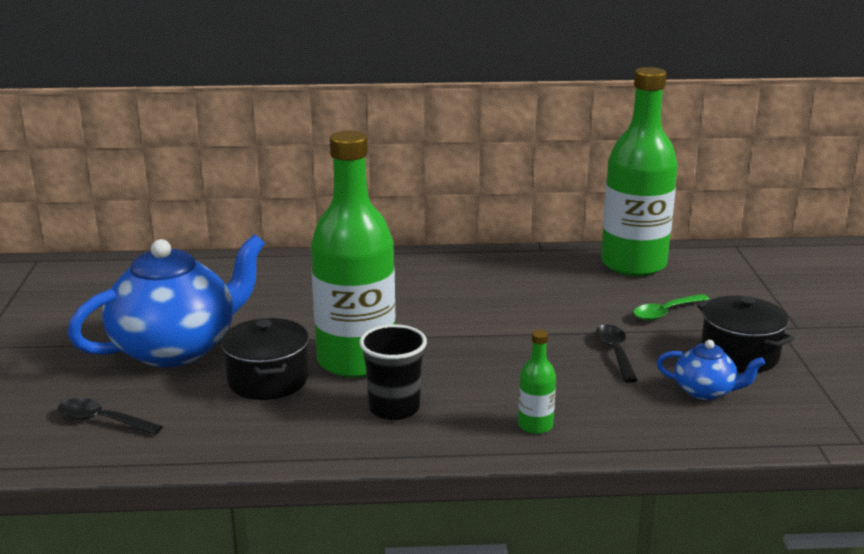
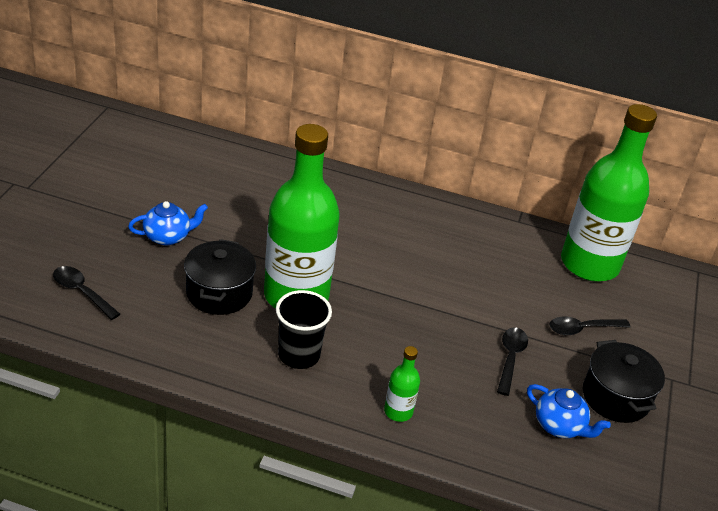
camera: 15 degrees right, 15 degrees up
(177, 348) = (168, 236): blue teapot -> blue teapot, size x0.45
(665, 312) = (582, 329): green spoon -> black spoon

